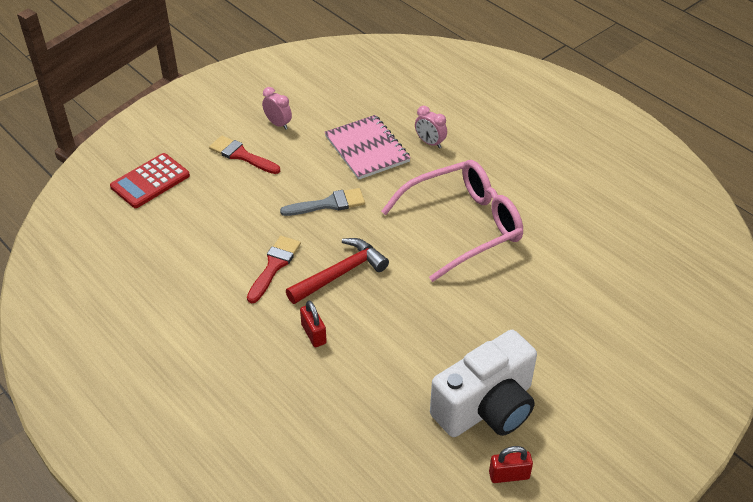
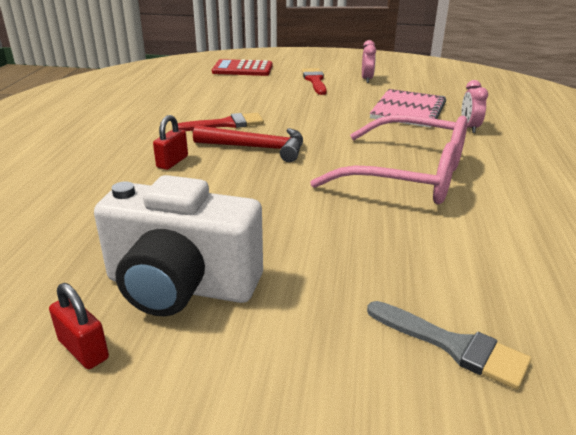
camera: 50 degrees right, 15 degrees down
(328, 204) = (323, 118): grey brush -> grey brush (453, 346)

